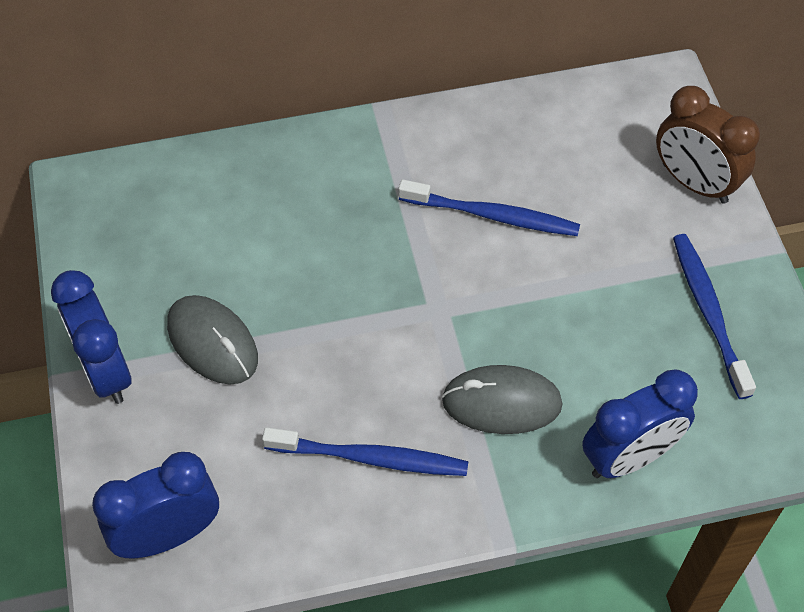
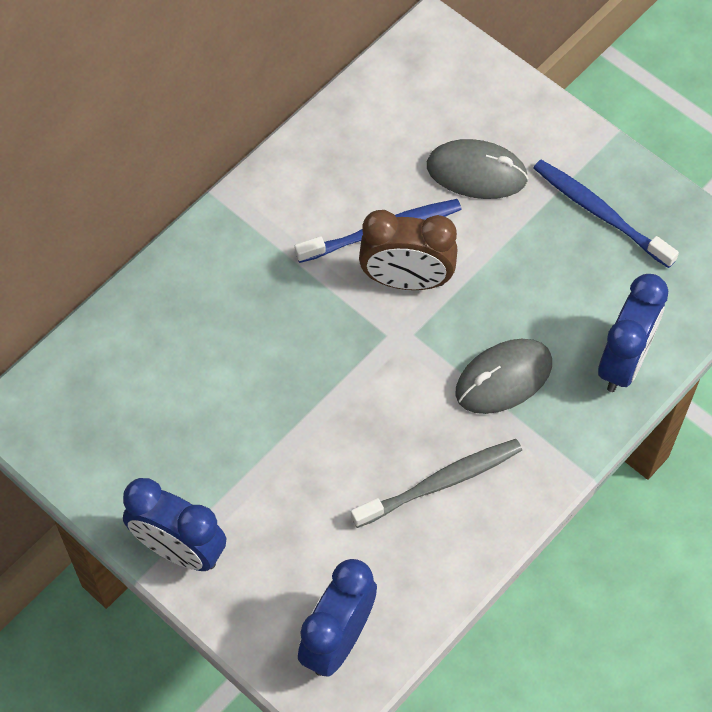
camera: 35 degrees left, 5 degrees up
(212, 342) = (245, 472): grey mouse -> grey mouse (476, 173)
(371, 458) = (441, 482): blue toothbrush -> grey toothbrush
(694, 183) = (515, 112): brown clock -> brown clock (406, 280)

